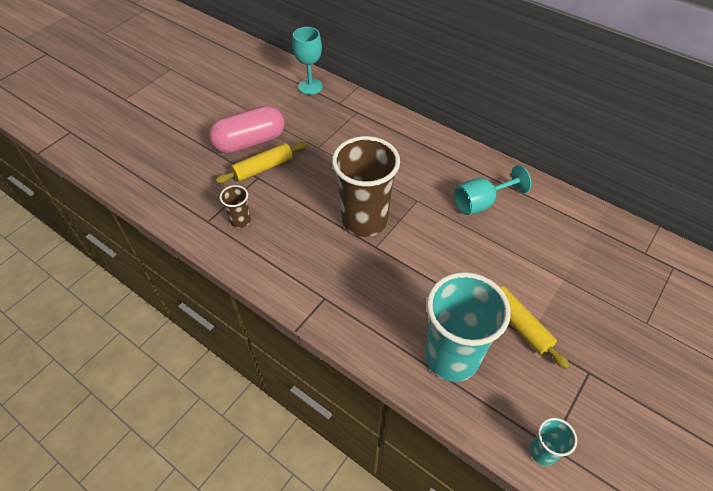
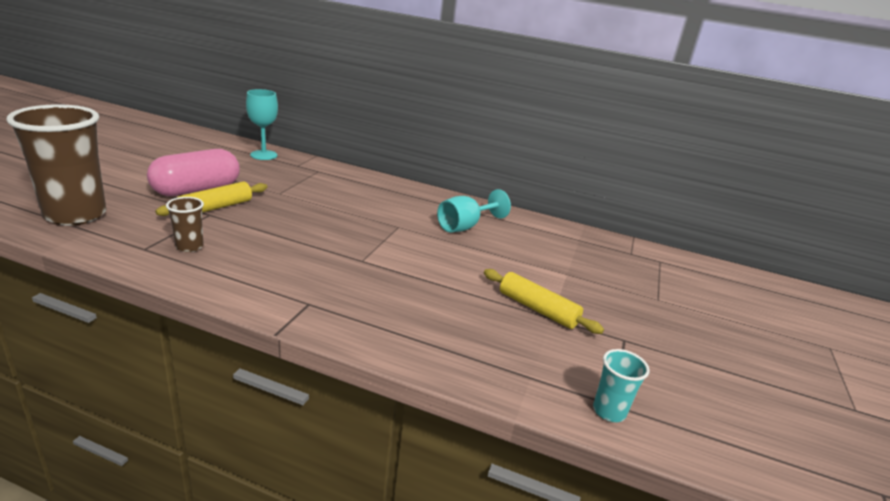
camera: 20 degrees left, 25 degrees down
(364, 220) = (344, 242): brown cup -> brown cup (75, 215)
(451, 357) = (475, 341): turquoise cup -> none

